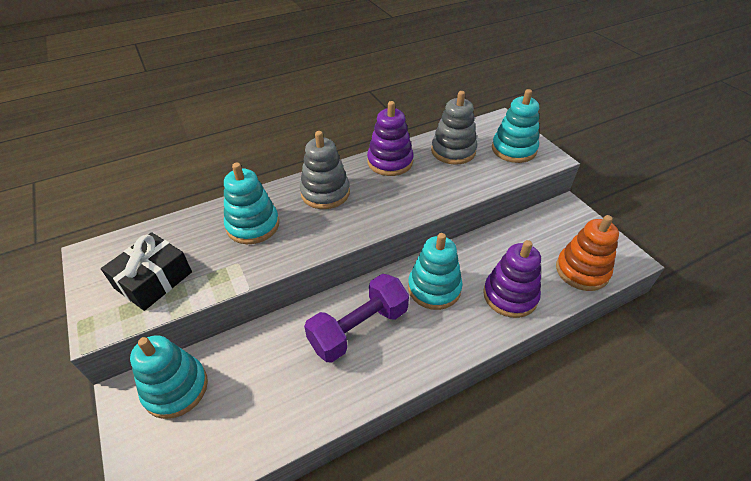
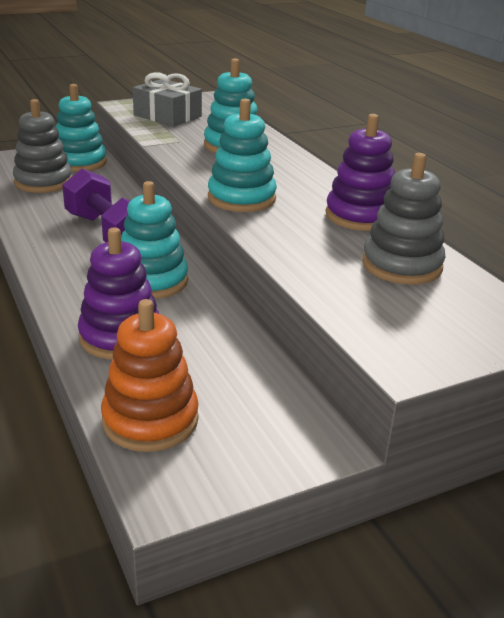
camera: 90 degrees right, 15 degrees down
(153, 280) = (167, 116): black gift -> grey gift
(325, 193) = (287, 177): grey stacking toy -> grey stacking toy (43, 182)
(513, 149) = (423, 325): turquoise stacking toy -> turquoise stacking toy (241, 198)

